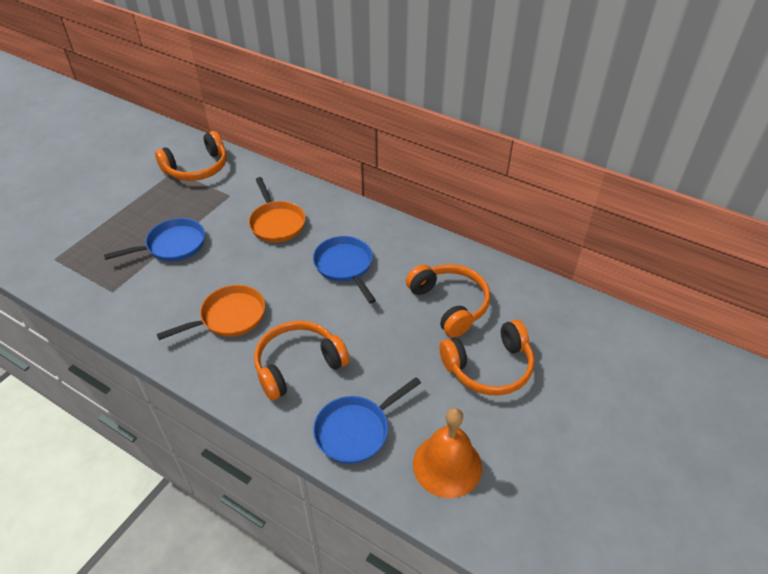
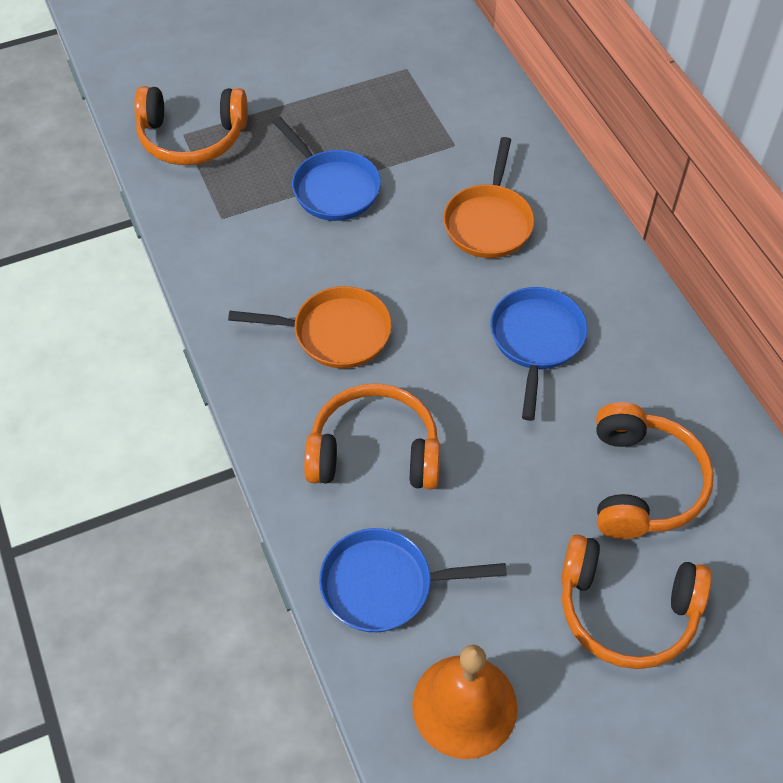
camera: 35 degrees right, 10 degrees up
(172, 245) = (332, 188): blue pan -> blue pan turned 45 degrees clockwise
(197, 168) = (439, 78): orange headphones -> orange headphones (192, 137)

